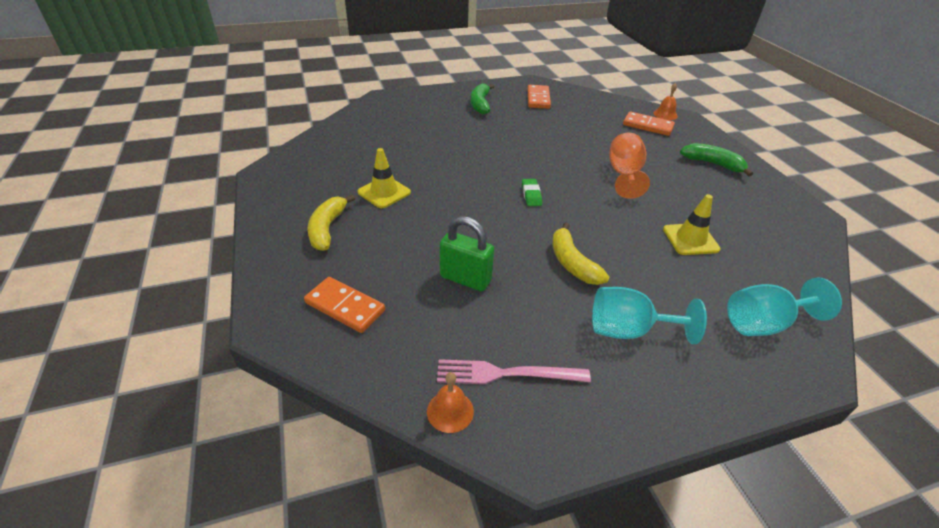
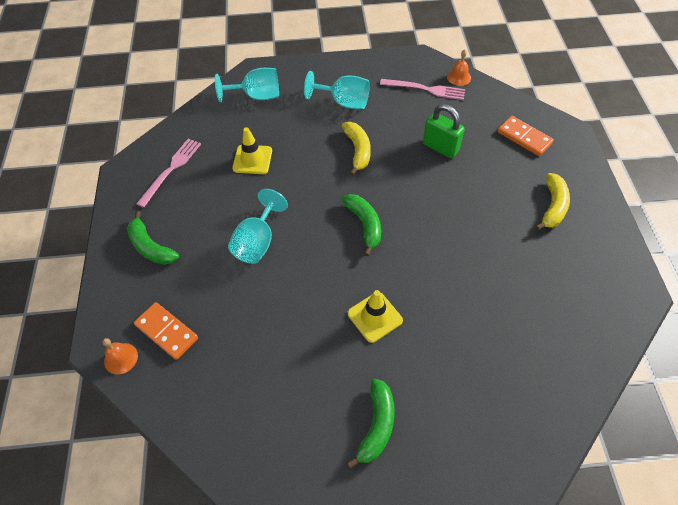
camera: 165 degrees left, 15 degrees up
(384, 192) = (508, 246): yellow traffic cone -> yellow traffic cone (375, 317)
(531, 195) = (364, 225): green eraser -> green banana
(538, 99) = (281, 432): orange domino -> none
(624, 175) = (257, 242): orange goblet -> turquoise goblet
(767, 220) = (171, 170): none -> pink fork

